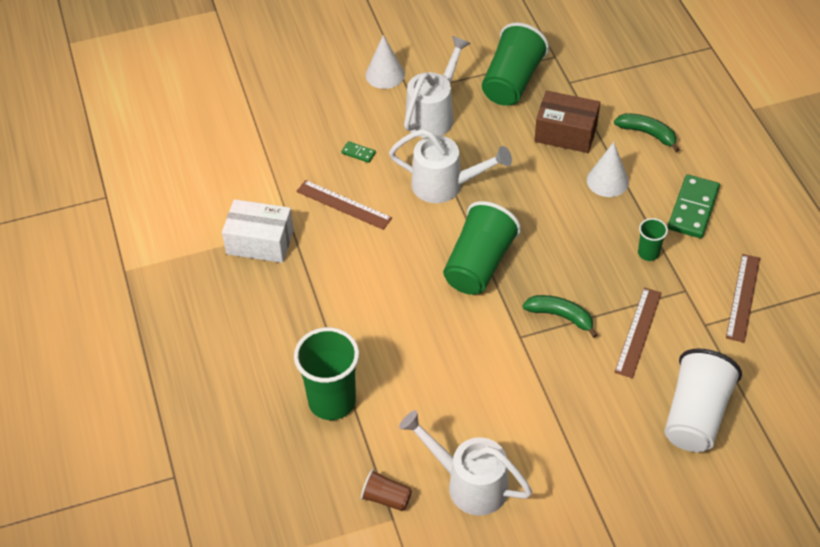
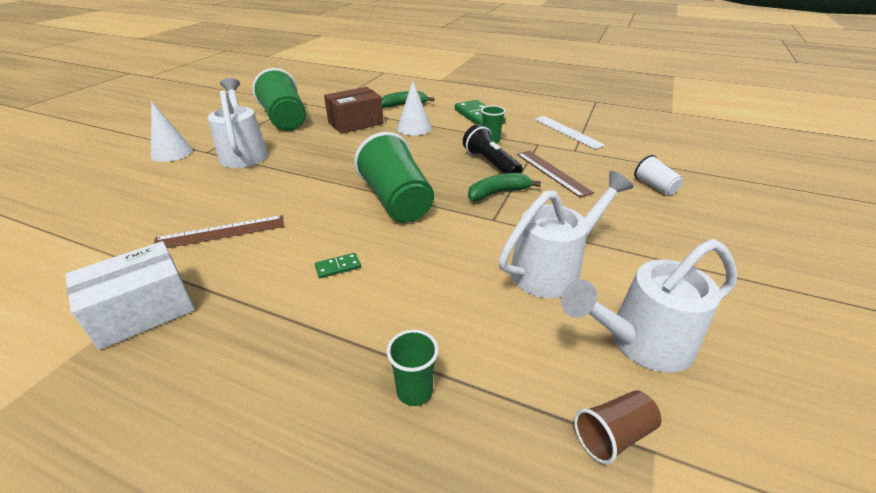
camera: 50 degrees left, 15 degrees down
(332, 401) = (414, 391): green cup -> green cup, size x0.49
(358, 153) = (197, 198): green domino -> green domino (338, 267)
(445, 185) = (304, 178): white watering can -> white watering can (552, 269)
(604, 280) = (490, 163): none -> black flashlight
(695, 415) = (655, 186): white cup -> white cup, size x0.49
(743, 297) = (567, 131): brown ruler -> white ruler

